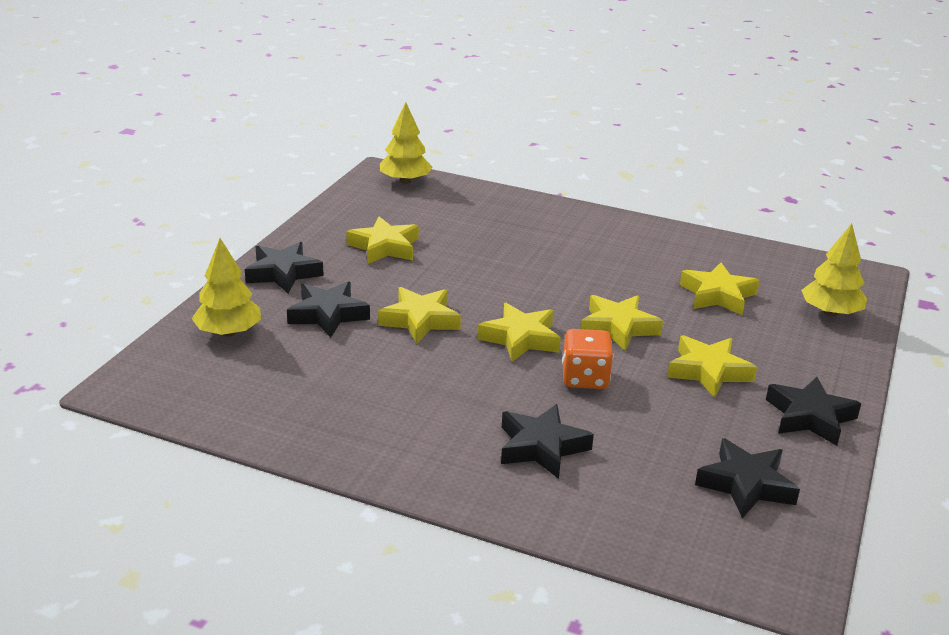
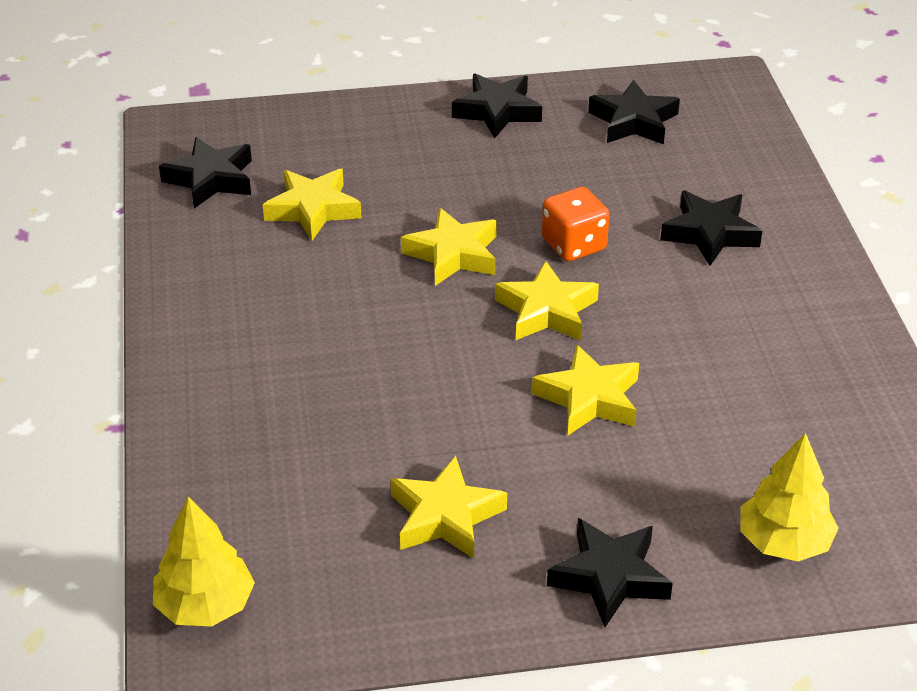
camera: 120 degrees left, 10 degrees up
(328, 314) = (657, 479): black star -> black star (211, 179)
(708, 371) = (479, 178): yellow star -> none
(830, 313) = (283, 134): yellow tree -> none

